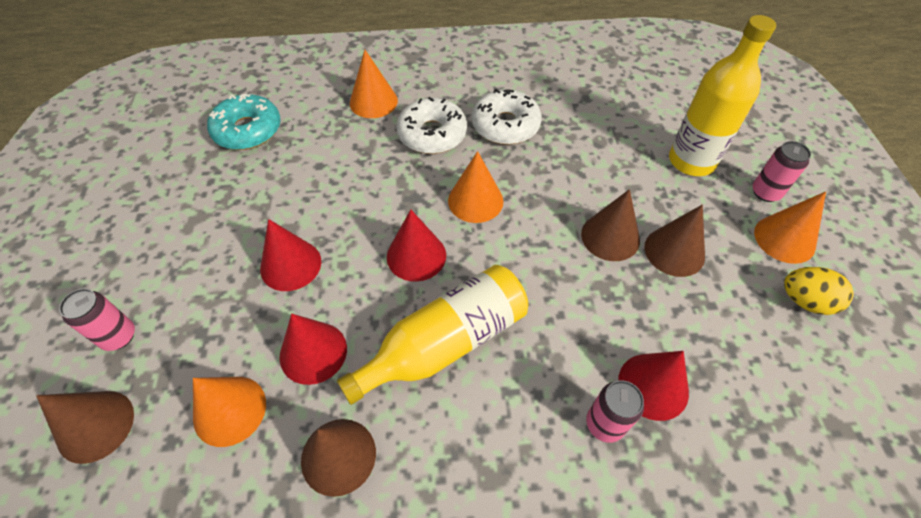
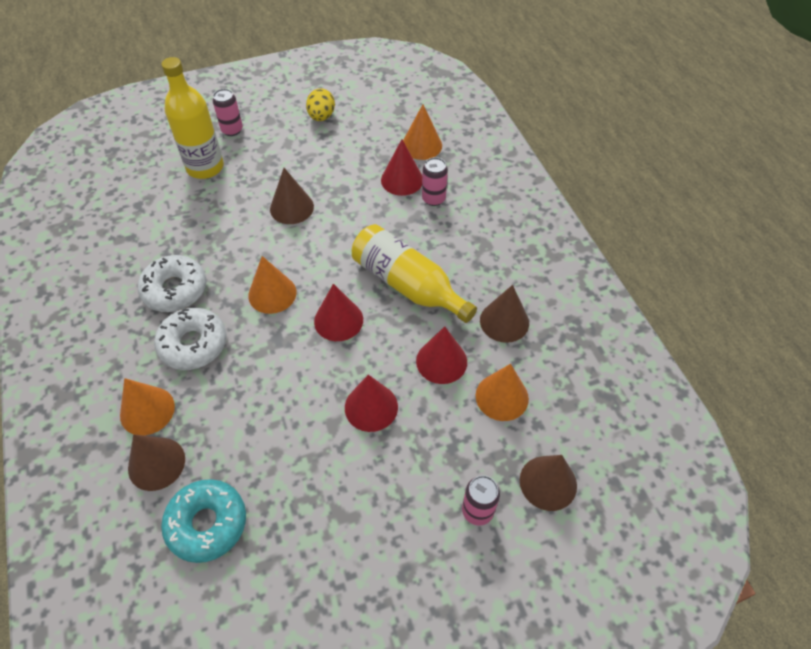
camera: 105 degrees left, 0 degrees up
(674, 251) = (297, 174): brown cone -> brown cone (156, 463)
(784, 239) = (273, 123): orange cone -> orange cone (421, 145)

